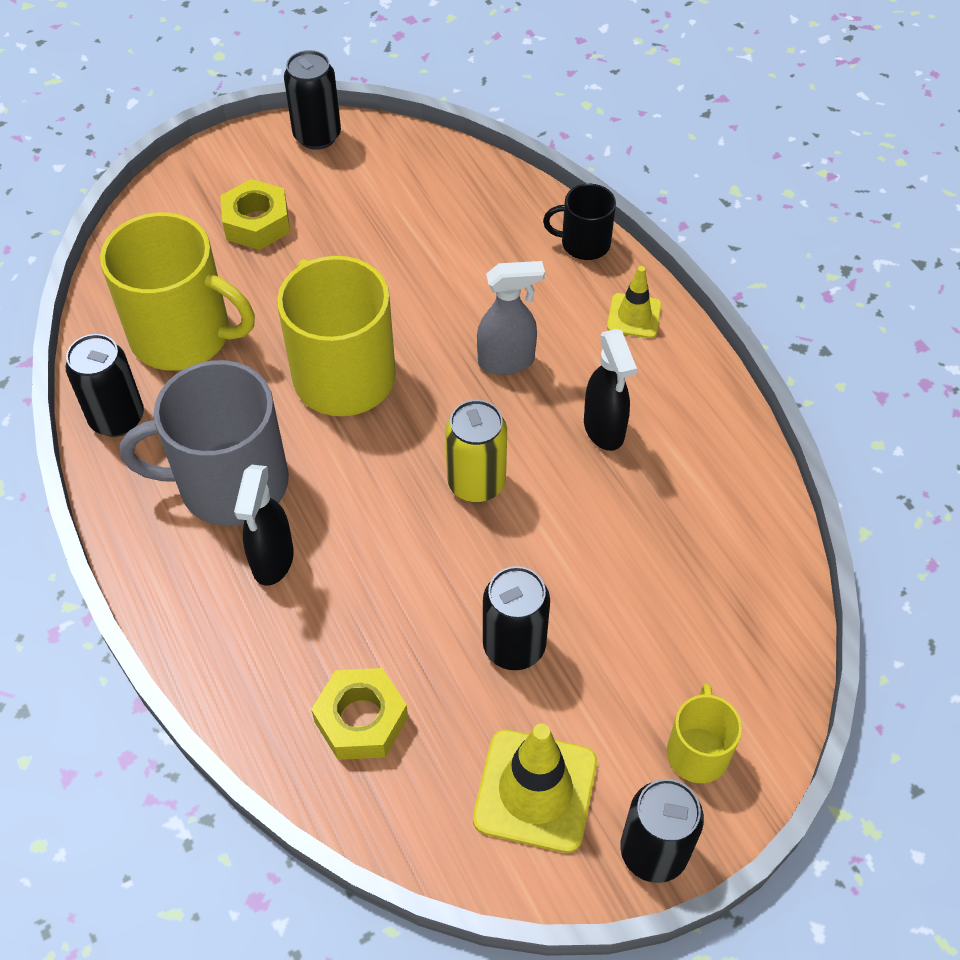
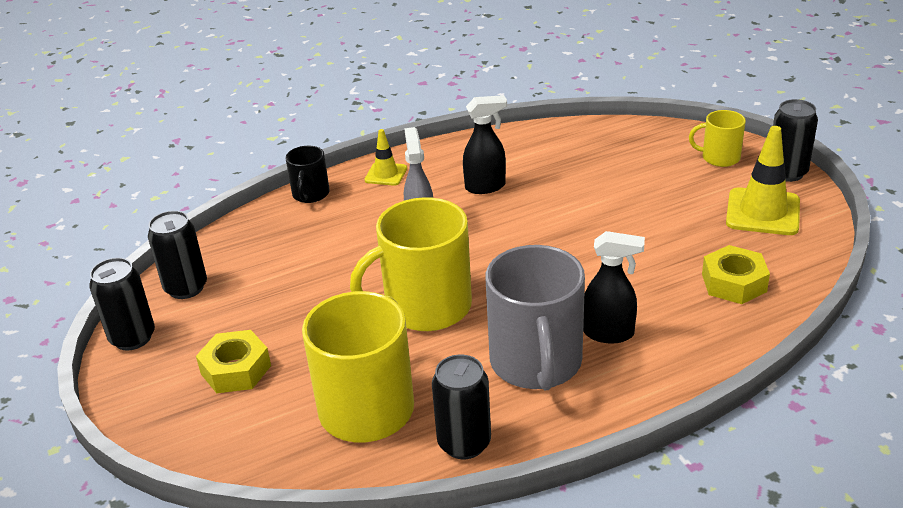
camera: 85 degrees left, 20 degrees down
(476, 483) = (532, 239): yellow can -> none
(514, 646) = (663, 221): black can -> black can (186, 288)

